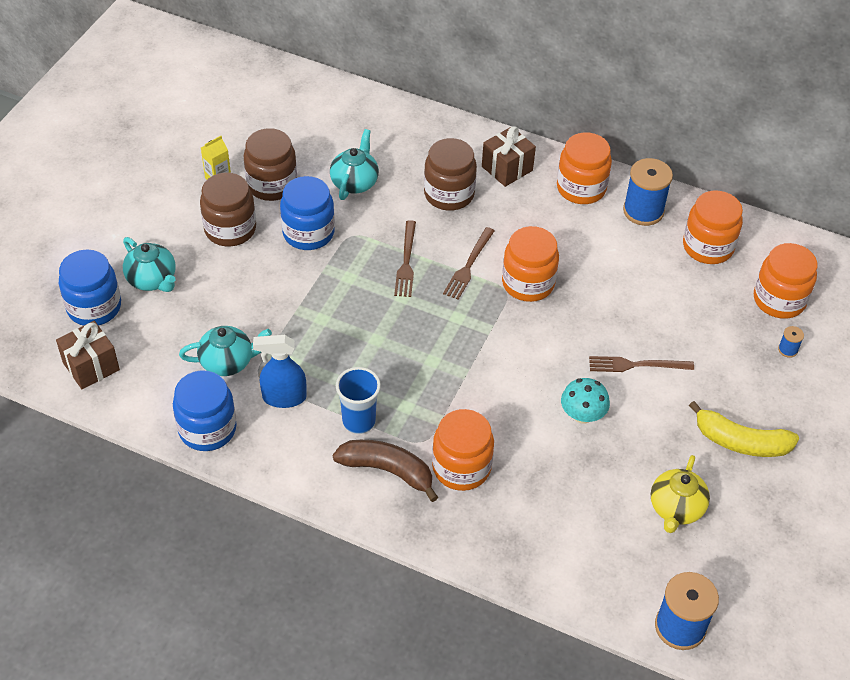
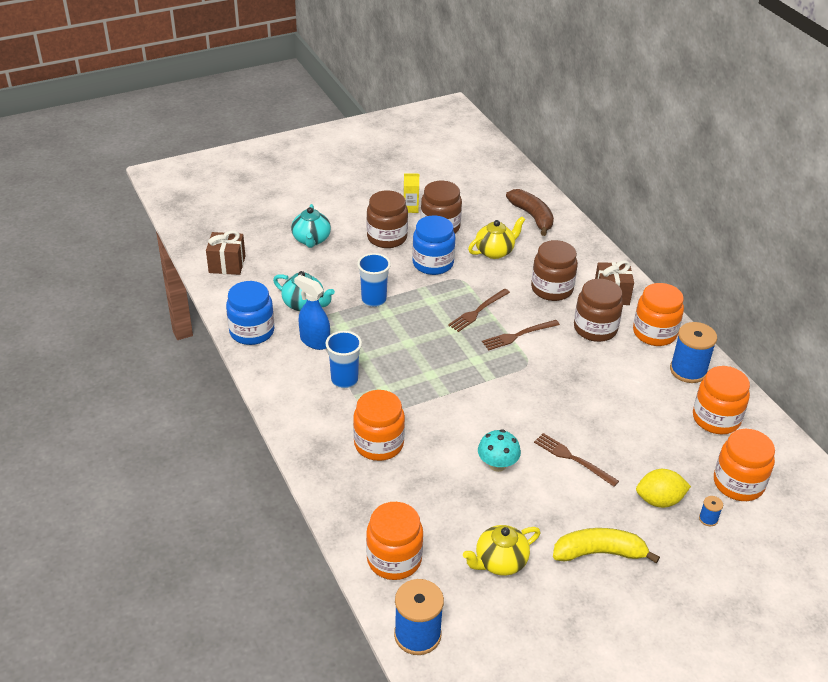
camera: 40 degrees right, 10 degrees down
(94, 307) = (263, 236): blue jar -> none
(293, 312) = (374, 300): none -> blue cup
(355, 182) = (495, 251): turquoise teapot -> yellow teapot
(388, 471) = (330, 417): brown banana -> brown banana (532, 217)
(528, 215) = (595, 329): none -> brown jar
(528, 283) = (548, 367): orange jar -> orange jar (394, 559)
(738, 358) = (659, 500): none -> yellow lemon
(740, 441) = (599, 553): yellow banana -> yellow banana turned 120 degrees clockwise

